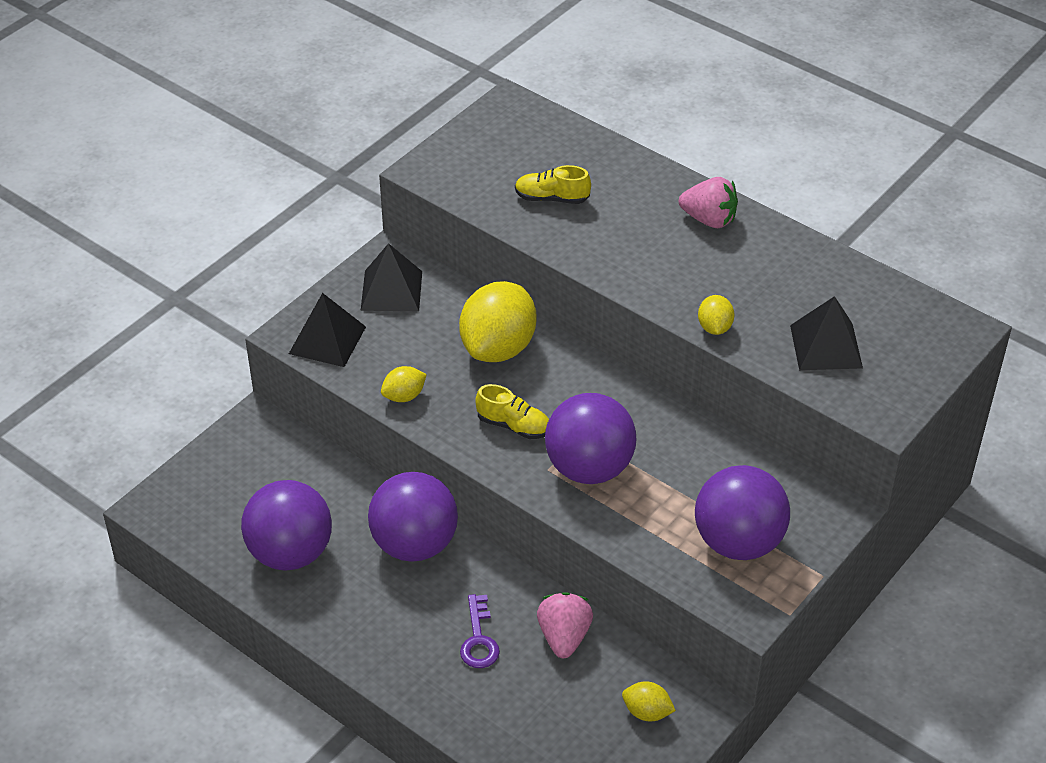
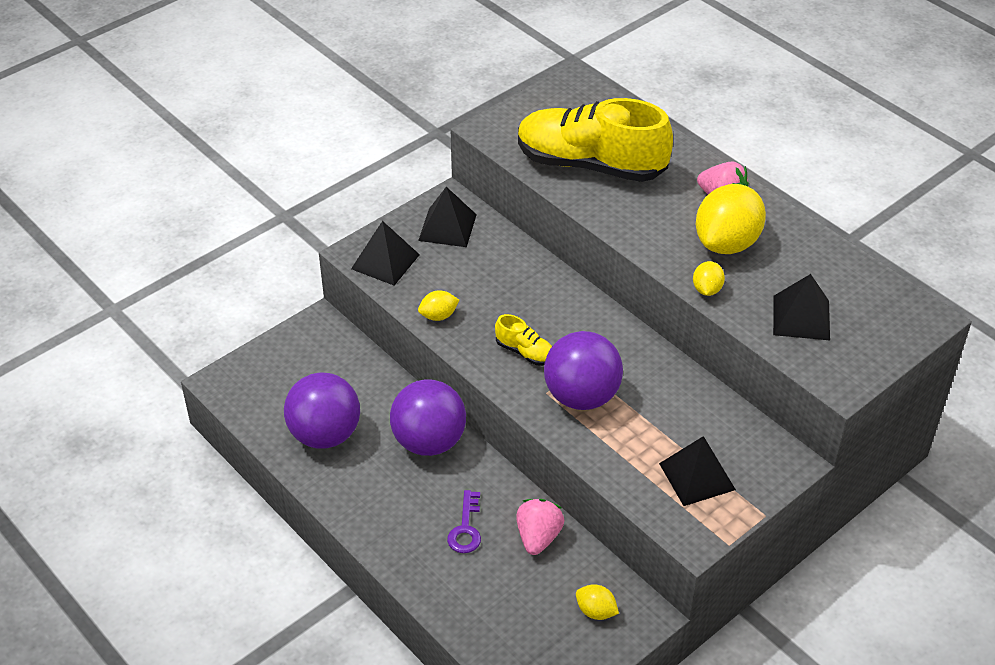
camera: 10 degrees right, 0 degrees up
(498, 348) = (526, 285): yellow lemon -> yellow lemon (727, 243)
(552, 198) = (591, 165): yellow shoe -> yellow shoe, size x2.40
(738, 542) = (697, 476): purple ball -> black pyramid

